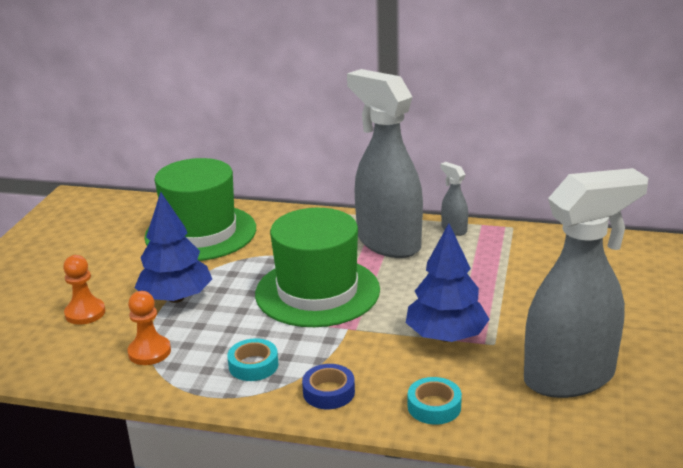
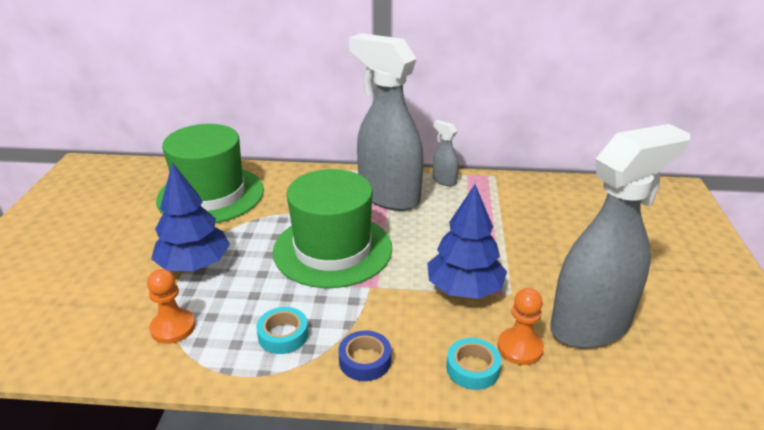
camera: 10 degrees left, 5 degrees up
(85, 313) = (101, 287): orange pawn -> orange pawn (520, 348)

